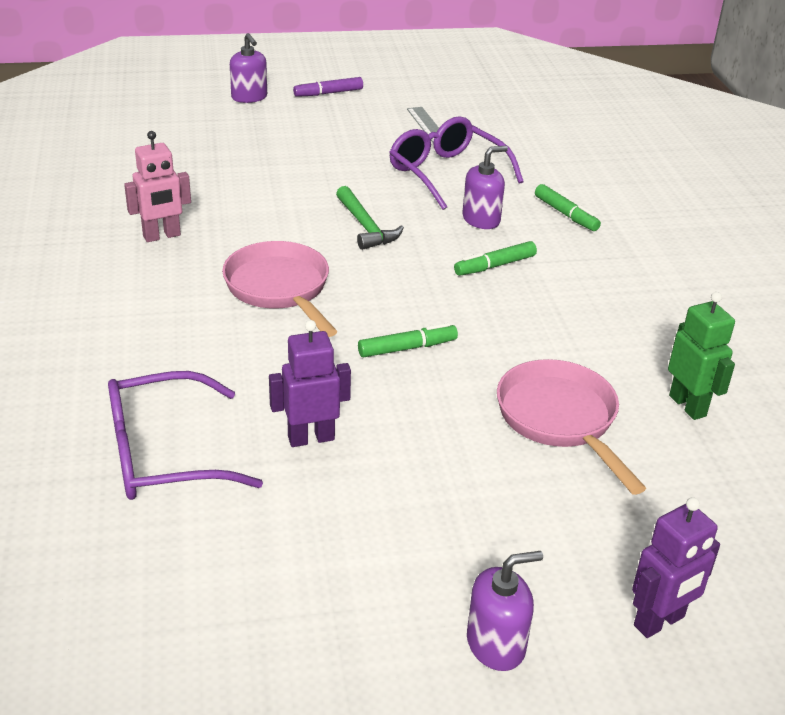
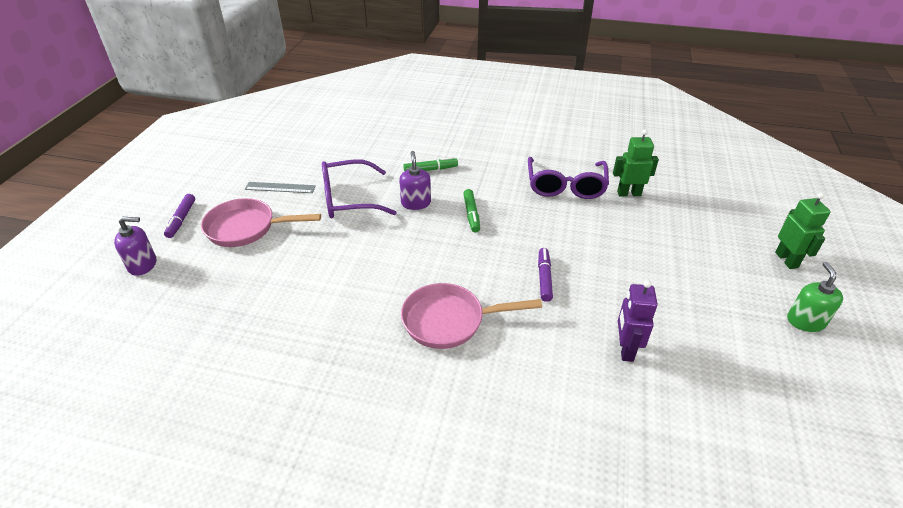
camera: 65 degrees left, 5 degrees up
(162, 236) = (335, 374): pink robot -> none
(163, 454) = (628, 436): purple glasses -> purple glasses (565, 186)
(365, 226) = (392, 256): green hammer -> none
(407, 348) = (544, 278): green marker -> purple marker
(496, 644) = (805, 321): purple soap dispenser -> green soap dispenser
(560, 420) = (631, 239): pink pan -> pink pan (246, 228)
(659, 622) = (786, 260): purple robot -> green robot

